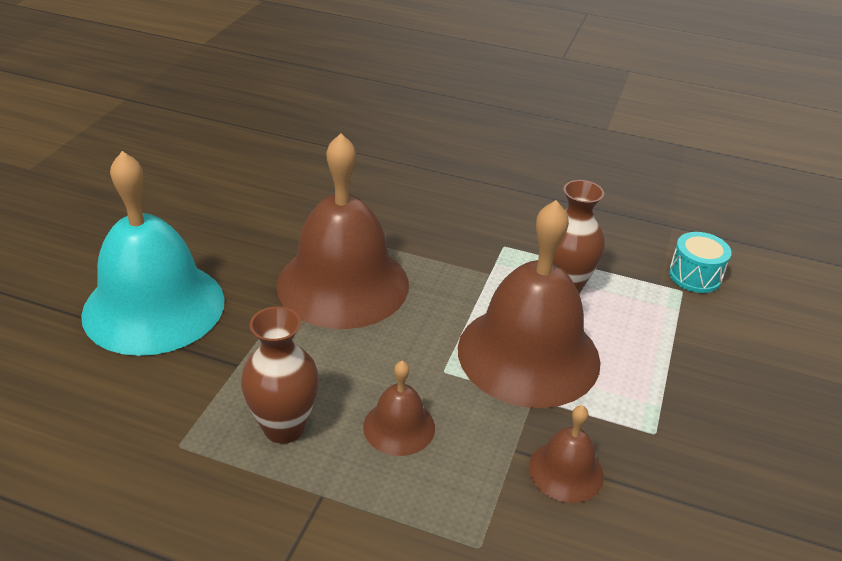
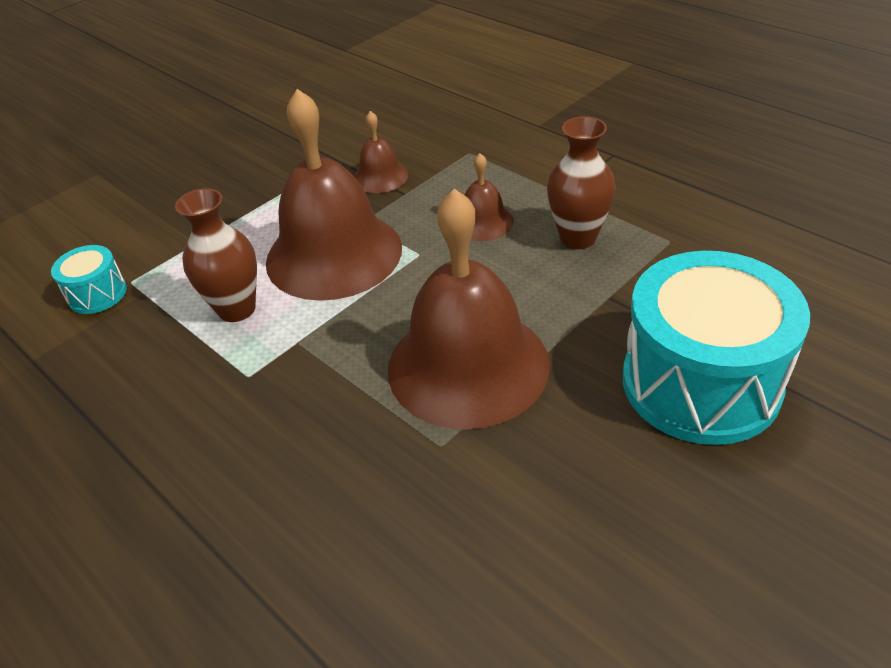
camera: 150 degrees left, 5 degrees up
(154, 306) = (700, 383): turquoise bell -> turquoise drum

